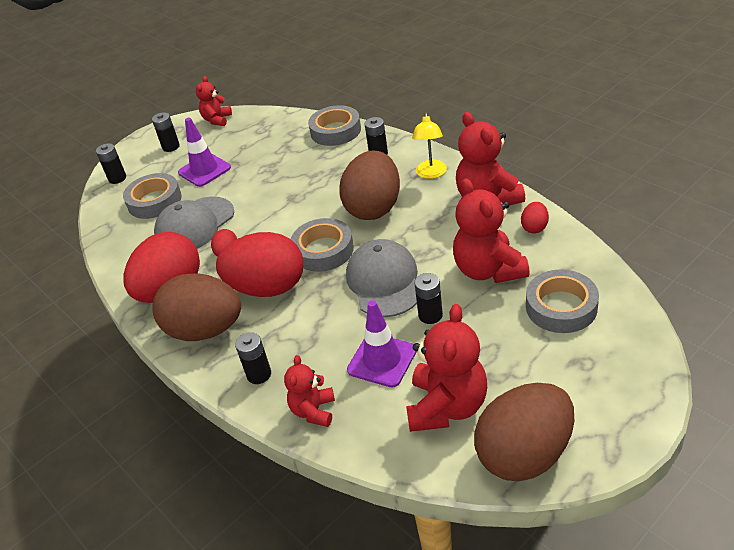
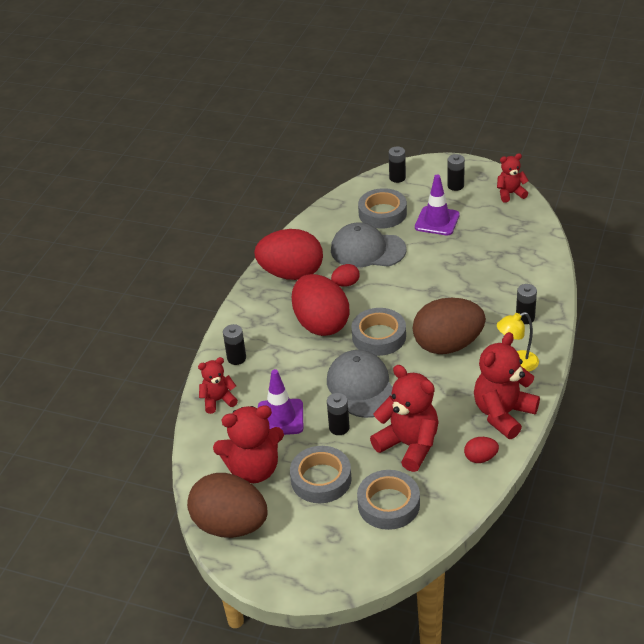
camera: 60 degrees right, 0 degrees up
(205, 330) = (263, 311): brown egg -> none
(335, 131) = (542, 275): grey tape -> grey tape (321, 479)
(384, 282) = (362, 387): grey cap -> grey cap turned 75 degrees counterclockwise
(488, 270) = (409, 445): red teddy bear -> red teddy bear turned 90 degrees clockwise

